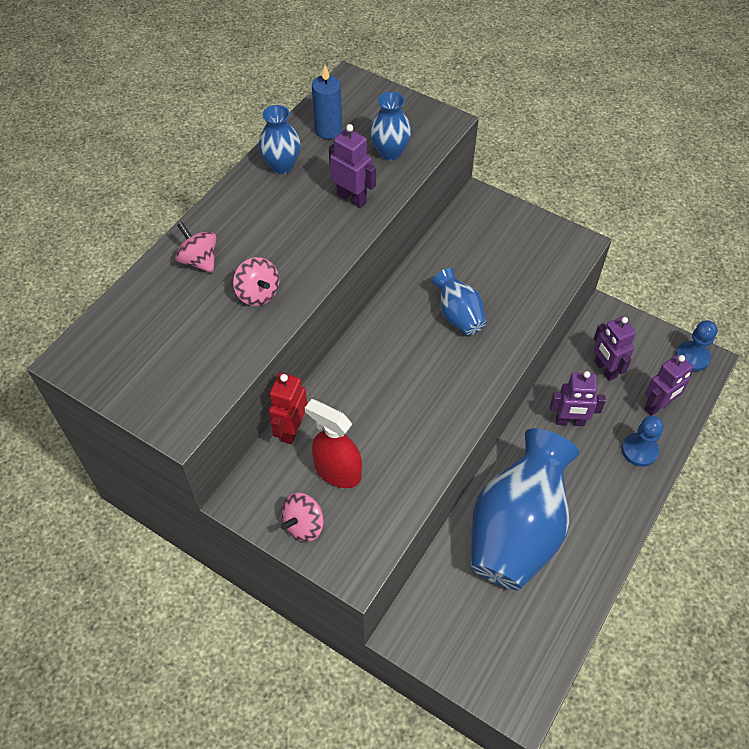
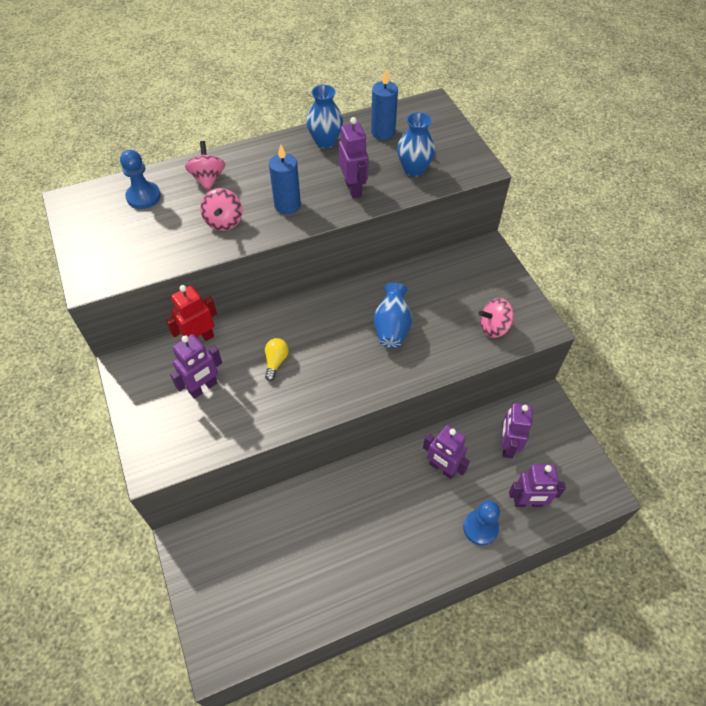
camera: 35 degrees right, 0 degrees up
(303, 525) = (147, 410): pink spinning top -> pink spinning top (494, 327)
(304, 246) = (287, 205): none -> blue candle
(337, 471) = (203, 388): red spray bottle -> purple robot
(383, 407) = (276, 362): none -> yellow light bulb
(516, 531) = (327, 524): blue vase -> none
(692, 357) = (594, 482): blue pawn -> blue pawn (143, 197)

